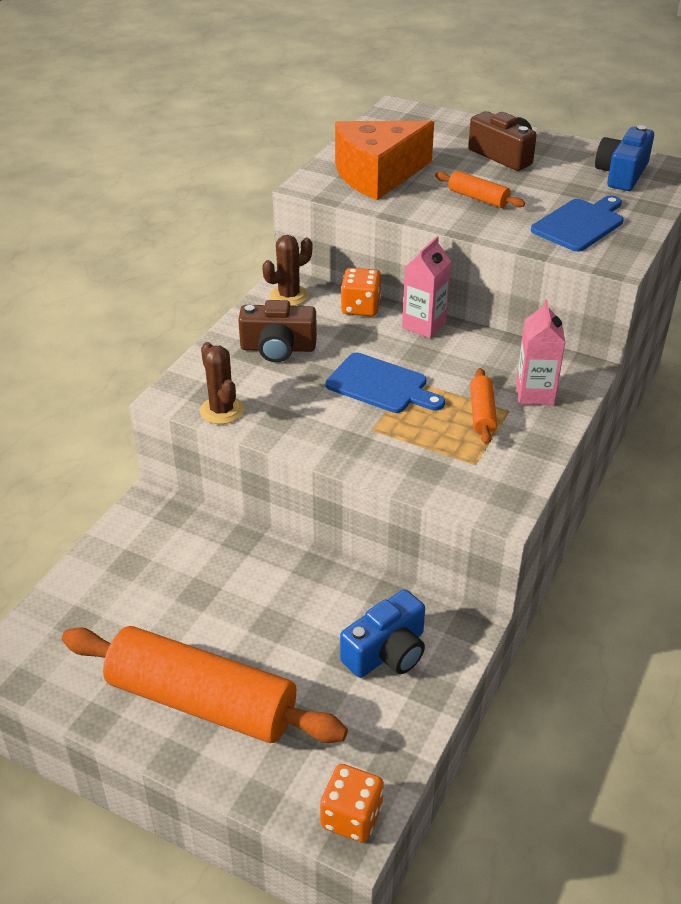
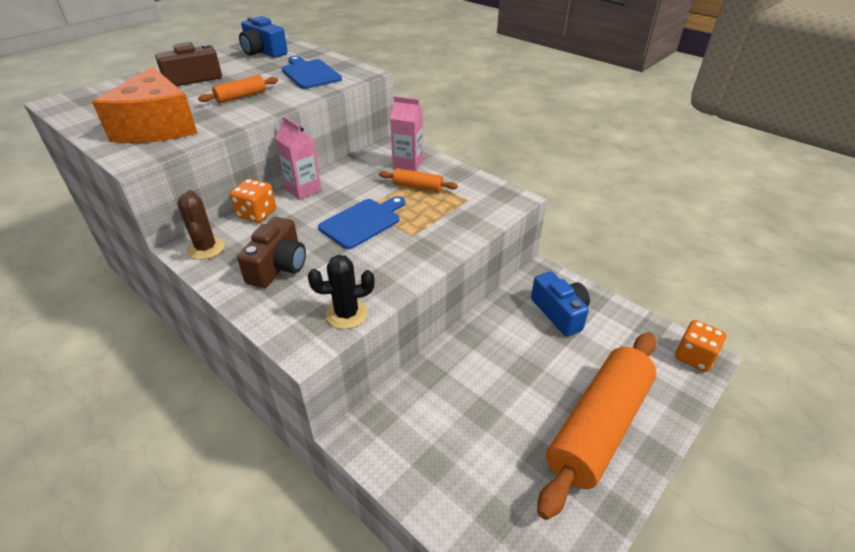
camera: 75 degrees left, 0 degrees up
(222, 410) = (346, 314): brown cactus -> black cactus

